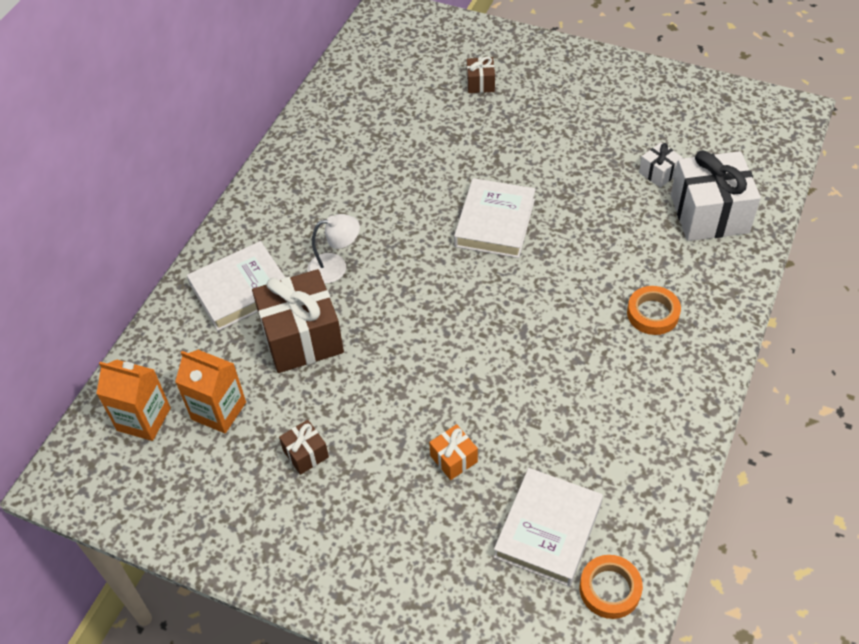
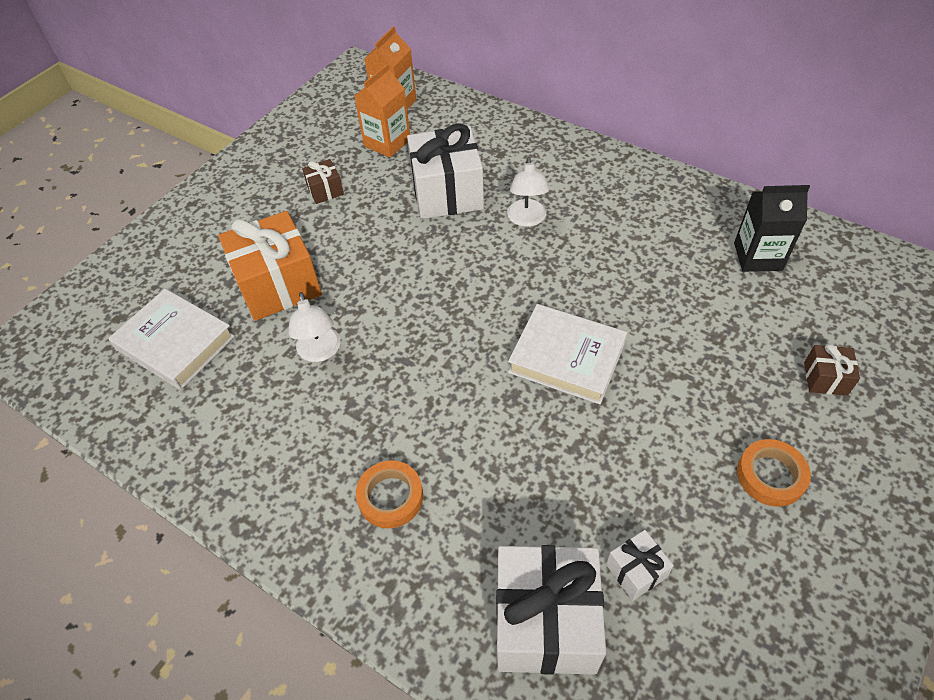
camera: 100 degrees right, 0 degrees up
(241, 290) = (512, 156): white book -> none
(302, 337) = (447, 193): brown gift -> white gift
(364, 114) = (758, 256): none -> black carton
(453, 459) = (278, 285): orange gift -> orange gift, size x2.14
(529, 397) = (320, 352): none -> white lamp
(610, 589) = (97, 380): orange tape -> orange tape (770, 475)

